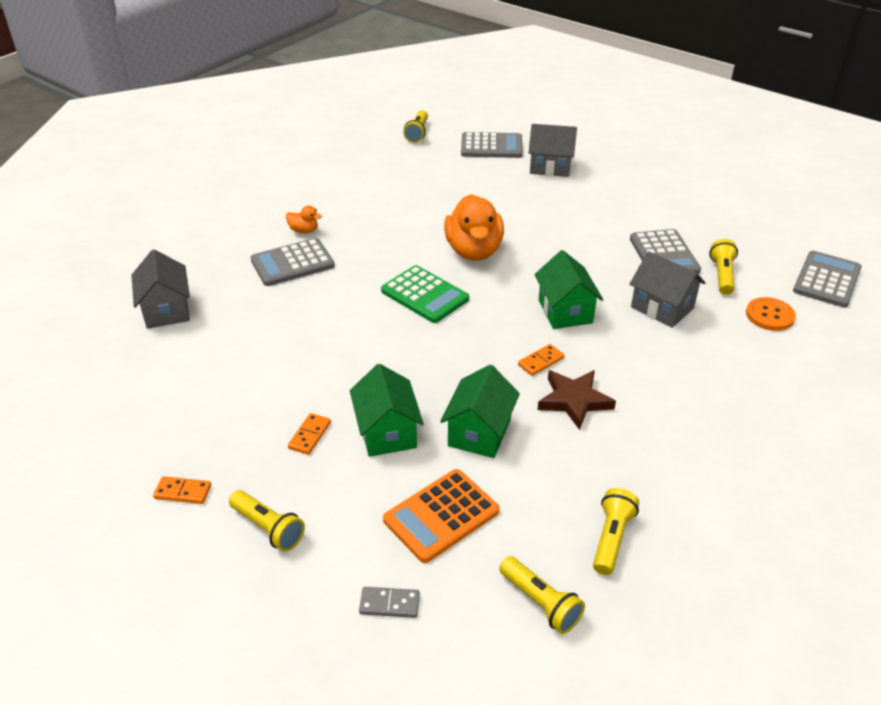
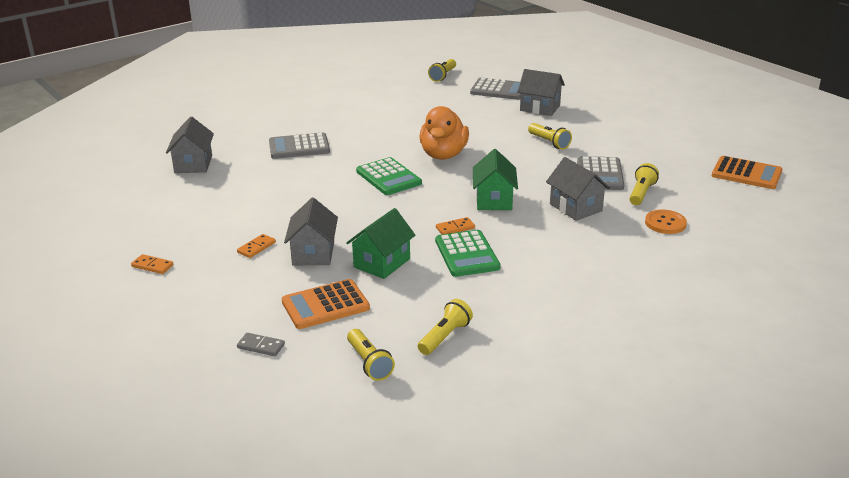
camera: 15 degrees right, 10 degrees down
(268, 528) = (200, 293): yellow flashlight -> yellow flashlight (549, 142)
(304, 230) = (318, 128): orange duck -> none
(387, 432) = (313, 253): green house -> grey house
(574, 400) = (467, 254): brown star -> green calculator
(816, 231) = (746, 174): none -> orange calculator
(827, 280) = (733, 206): grey calculator -> none

